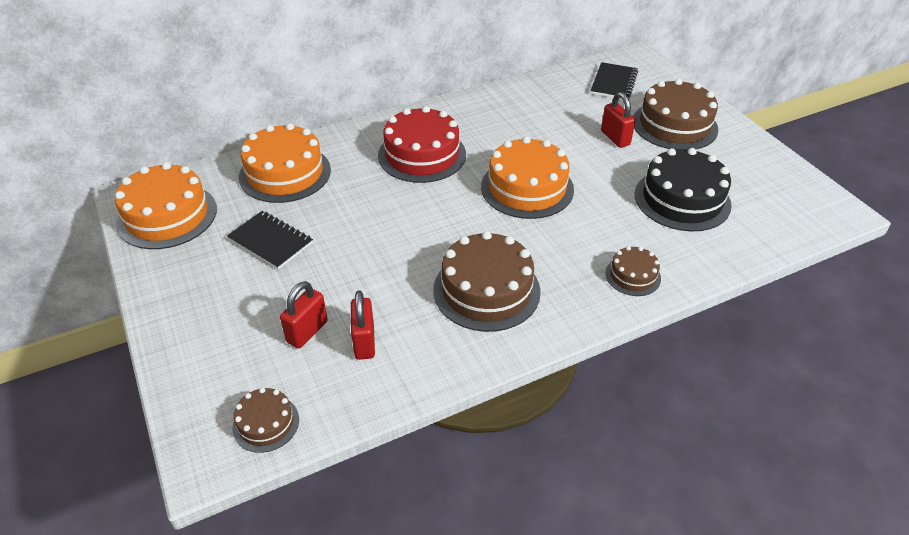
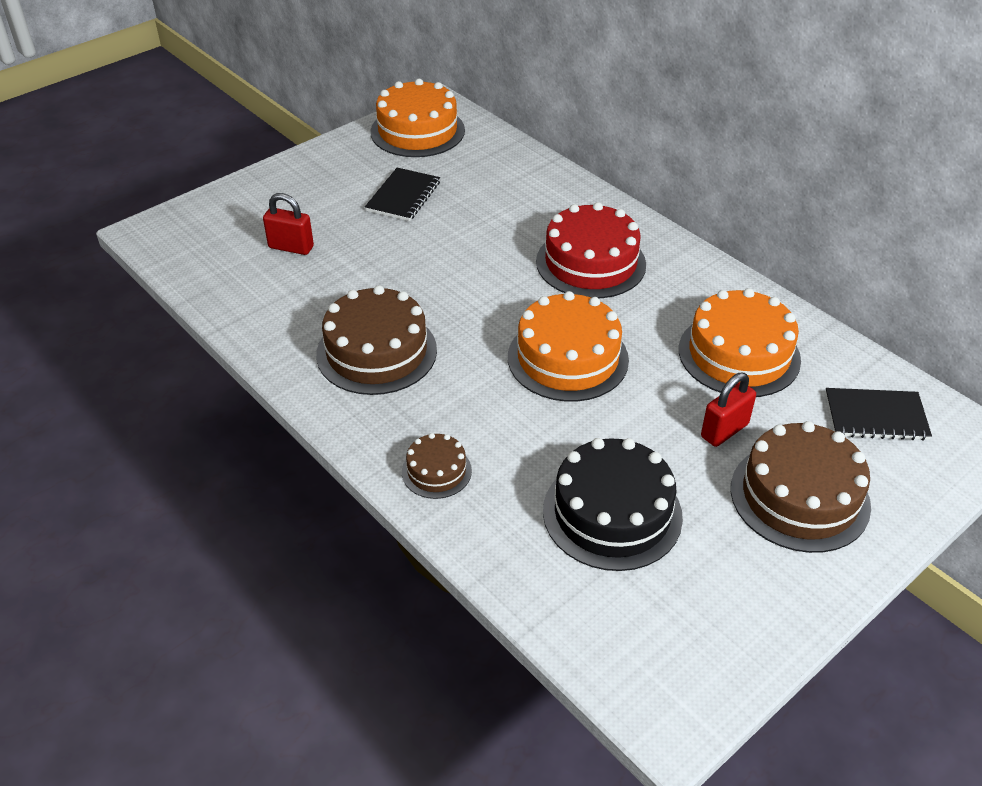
camera: 75 degrees right, 0 degrees up
(266, 423) = (185, 251): brown cake -> none
(285, 173) = (510, 178): orange cake -> orange cake (739, 354)
(364, 342) = (285, 284): red padlock -> none

